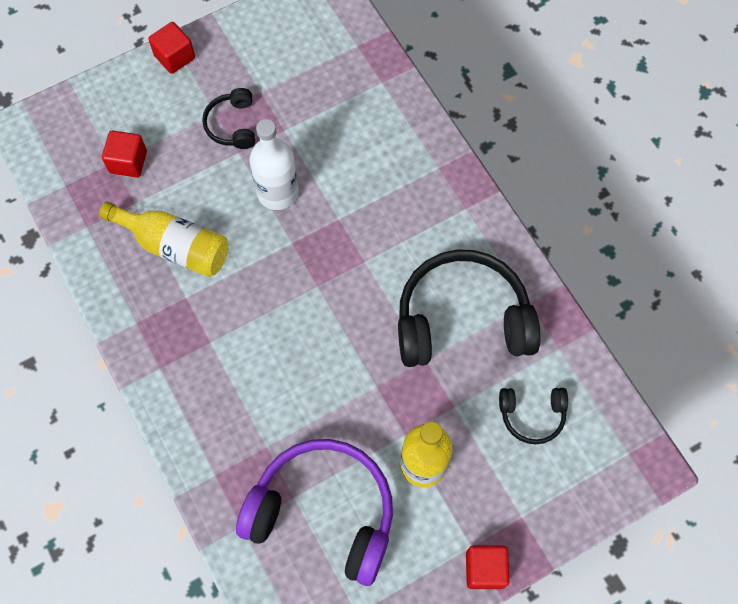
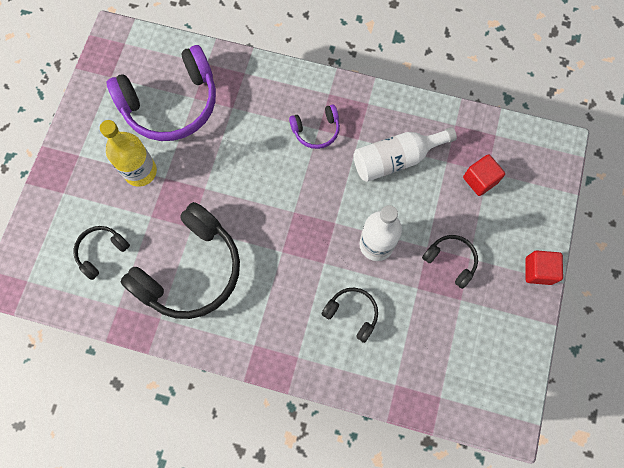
camera: 135 degrees right, 5 degrees up
(175, 246) = (396, 159): yellow bottle -> white bottle
(213, 342) = (316, 130): none -> purple headphones
(359, 159) = (352, 313): none -> black headphones
(485, 569) = (62, 151): red cube -> none

